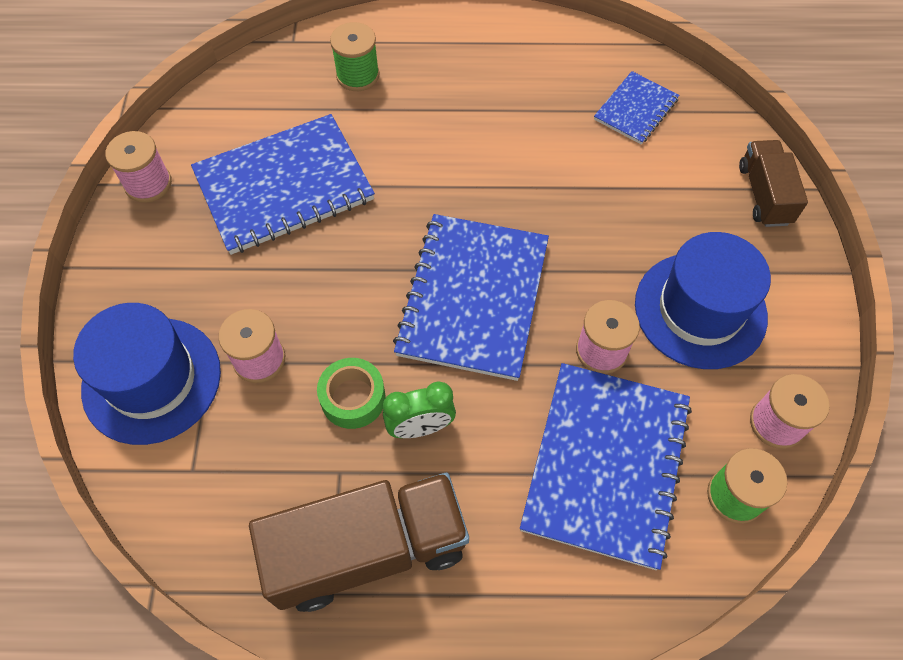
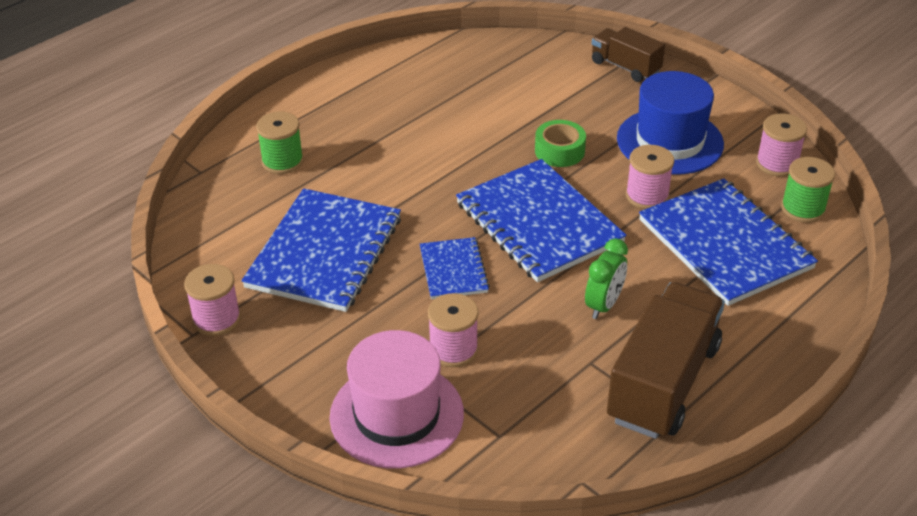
camera: 45 degrees left, 20 degrees down
(152, 380) = (396, 415): blue hat -> pink hat
(353, 398) = (543, 322): green tape -> green tape (559, 151)
(636, 109) = (495, 70): blue notebook -> blue notebook (453, 270)

